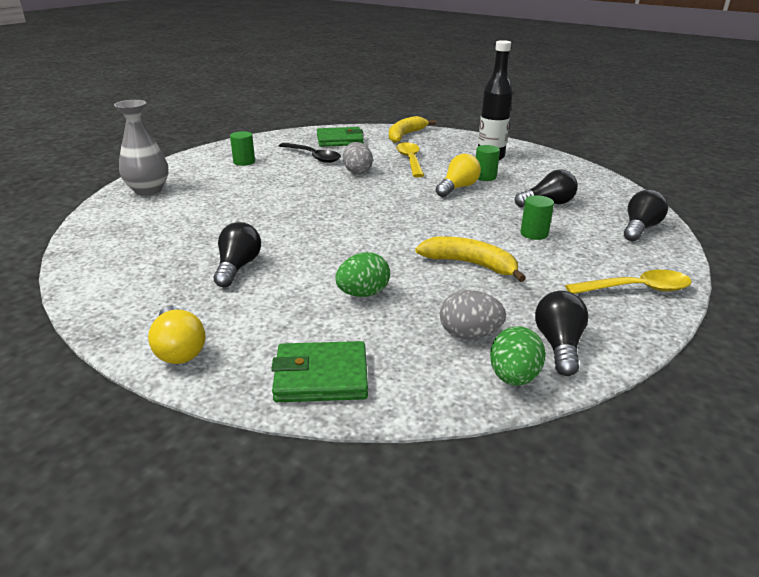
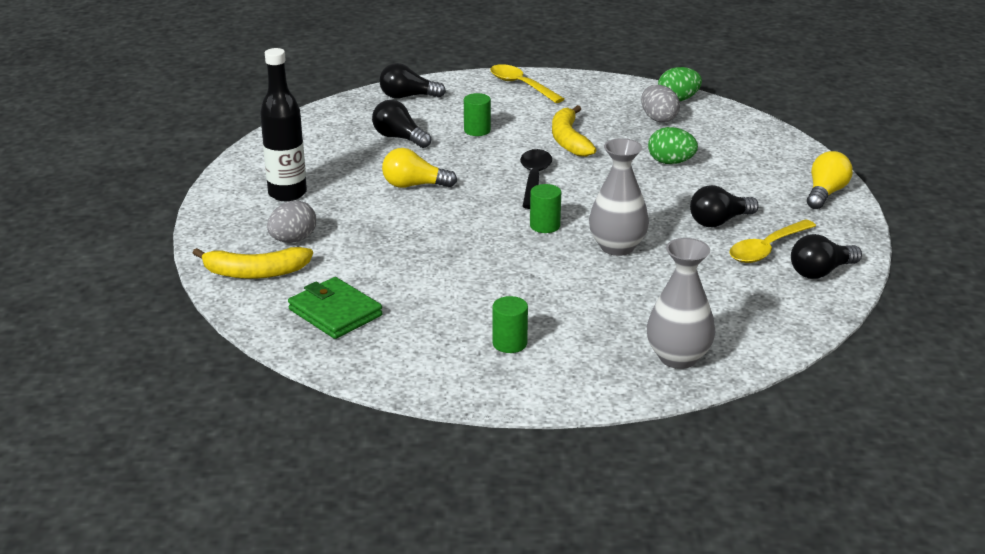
camera: 125 degrees left, 0 degrees up
(276, 217) = (617, 247): none -> grey vase
(313, 157) = (427, 302): black spoon -> black spoon (534, 179)
(321, 377) = (767, 144): green wallet -> none
(357, 172) = (440, 253): grey egg -> grey egg (293, 240)
(410, 160) = (359, 235): yellow spoon -> yellow spoon (767, 249)
(485, 177) = (362, 180): green cylinder -> green cylinder (545, 226)
(558, 345) = (627, 95): black light bulb -> black light bulb (821, 272)

